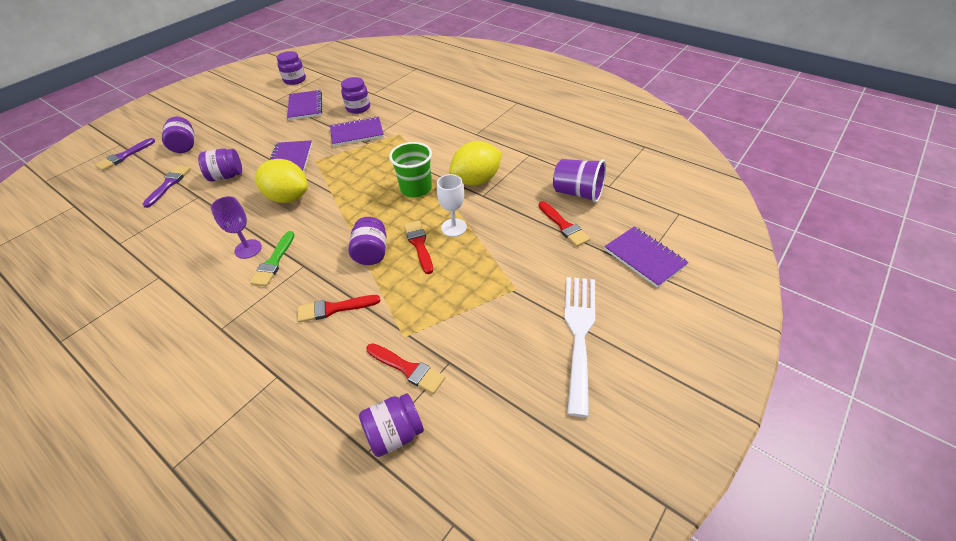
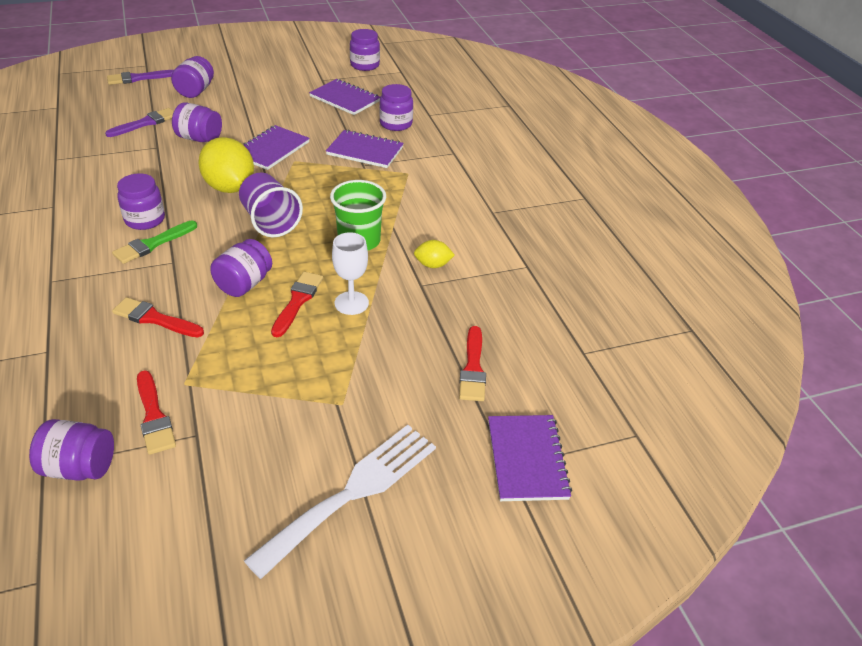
camera: 30 degrees right, 5 degrees down
(248, 249) = (145, 219): purple goblet -> purple jar
(305, 106) = (345, 99): purple notebook -> purple notebook turned 75 degrees counterclockwise
(476, 180) = (433, 265): yellow lemon -> yellow lemon, size x0.49
(577, 193) = (534, 340): purple cup -> purple cup (270, 221)

